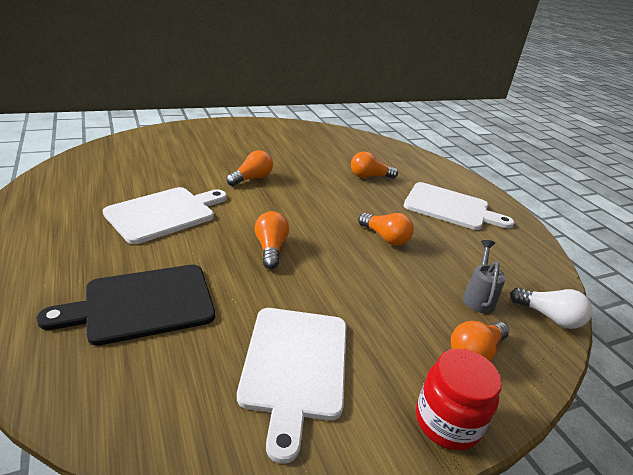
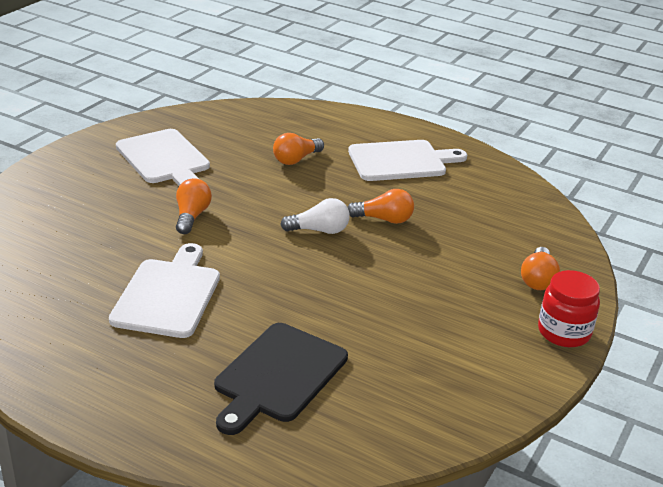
camera: 35 degrees left, 0 degrees up
(270, 248) = (308, 278): orange light bulb -> none
(295, 366) = (441, 353): white cutting board -> white cutting board (164, 159)
(478, 297) = (501, 237): grey watering can -> none
(549, 317) = (558, 227): white light bulb -> white light bulb (319, 230)

